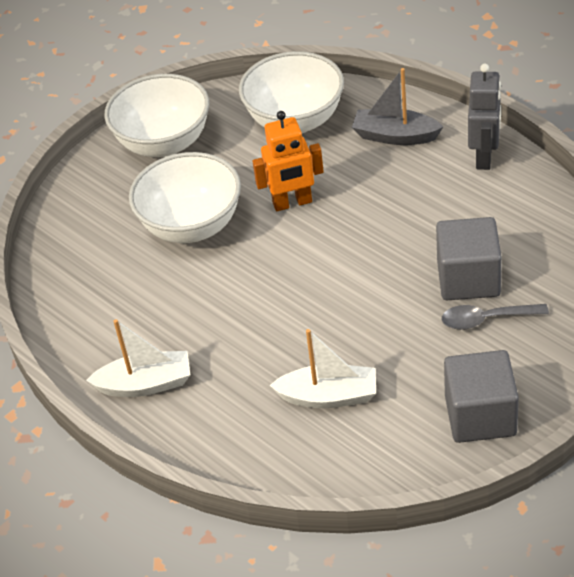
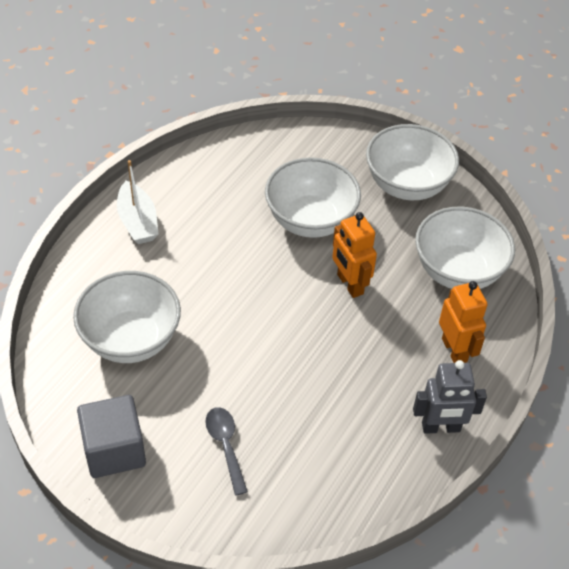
camera: 70 degrees right, 5 degrees up
(329, 396) = (131, 339): white boat -> white bowl
(395, 136) = (454, 350): grey boat -> orange robot
(468, 279) = (274, 427): grey cube -> none

